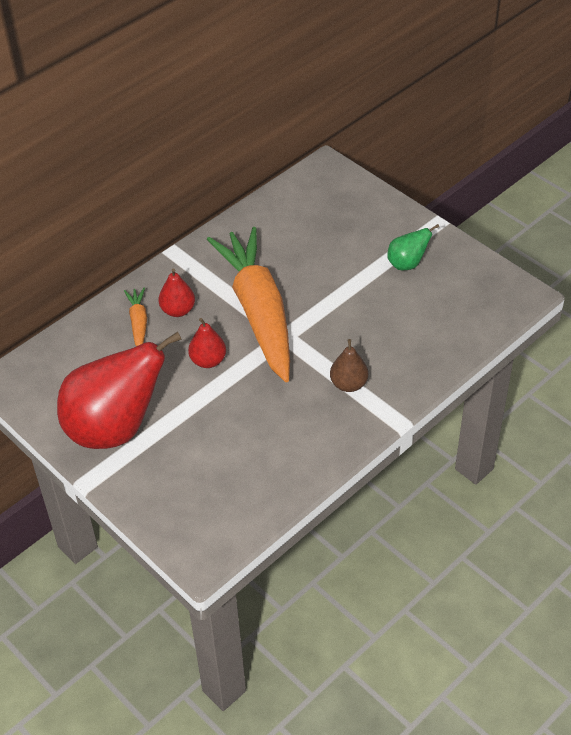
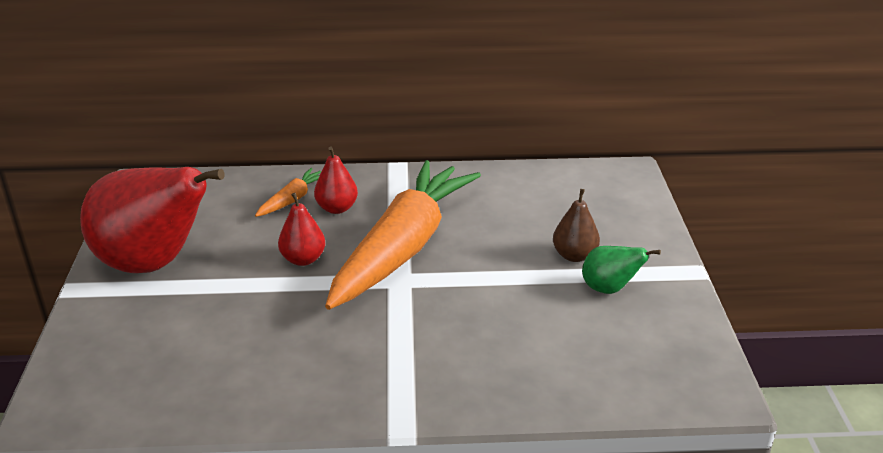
camera: 40 degrees right, 15 degrees down
(348, 384) = (400, 358): brown pear -> brown pear (574, 255)

